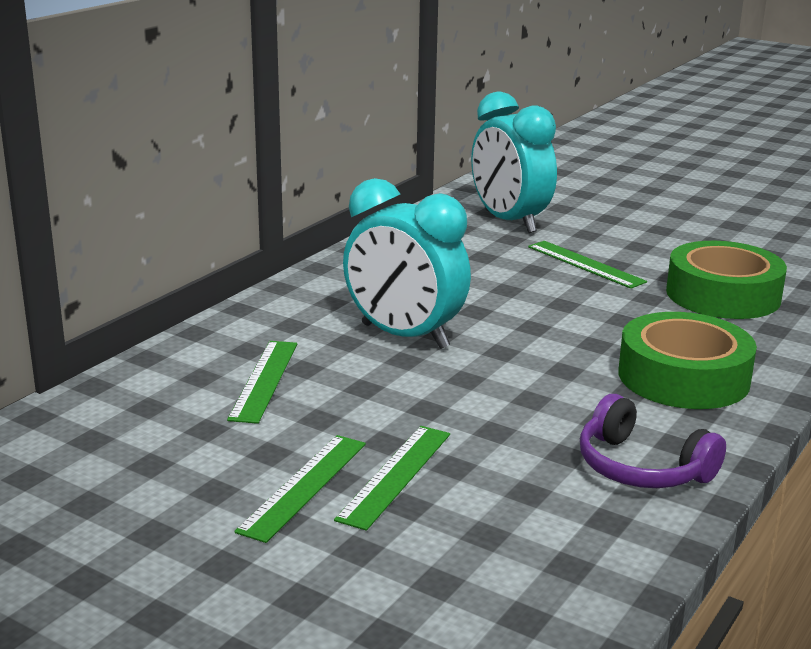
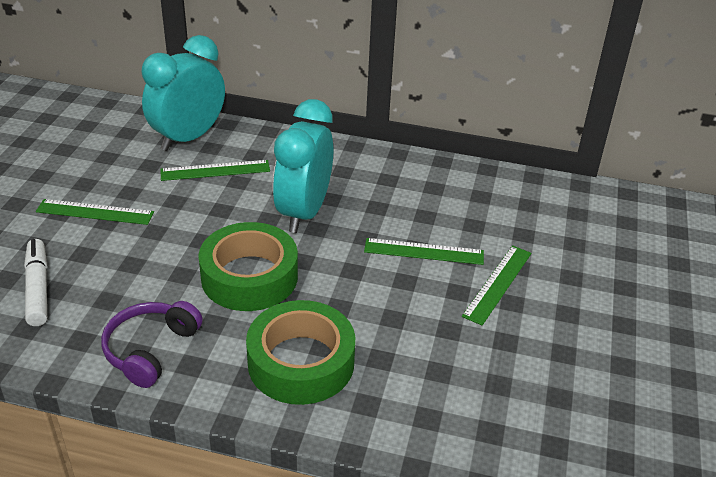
camera: 70 degrees right, 15 degrees up
(395, 475) = (114, 243): green ruler -> green ruler (424, 251)
(477, 551) = (38, 288): none -> white marker
(509, 222) = (562, 228): turquoise clock -> turquoise clock (188, 138)
(723, 295) = (485, 378): green tape -> green tape (249, 277)

